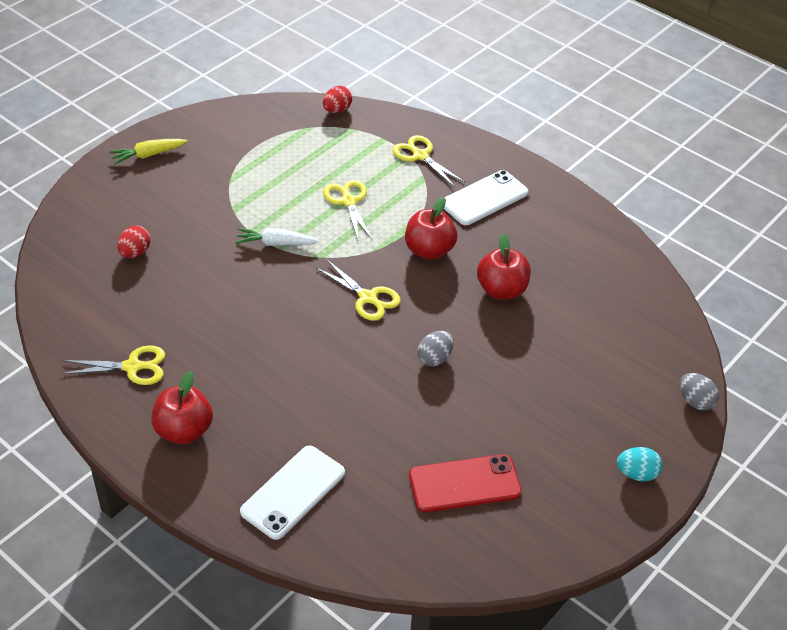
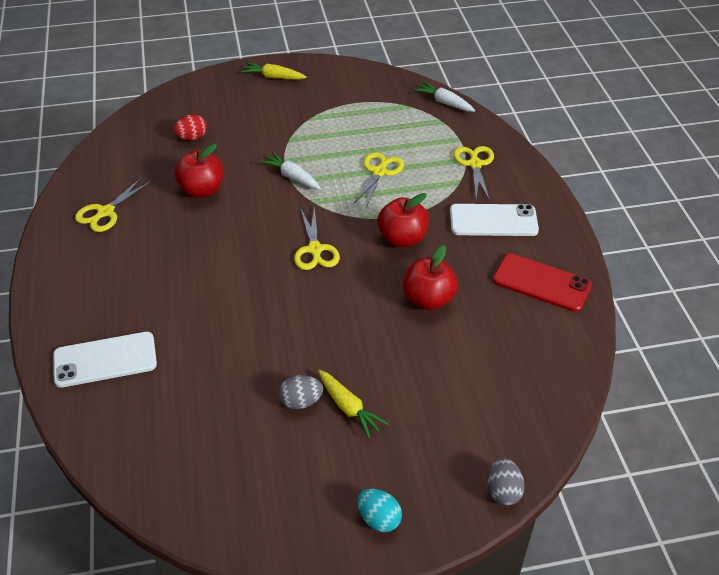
camera: 40 degrees right, 0 degrees up
(133, 367) = (105, 212): yellow scissors -> yellow scissors turned 90 degrees clockwise
(184, 431) = (87, 273): red apple -> red apple (202, 190)
(337, 110) = (444, 103): red egg -> white carrot
(435, 358) = (315, 323): grey egg -> grey egg (301, 401)
(464, 484) = (229, 433): red phone -> red phone (541, 283)
(532, 409) = (349, 408): none -> yellow carrot

